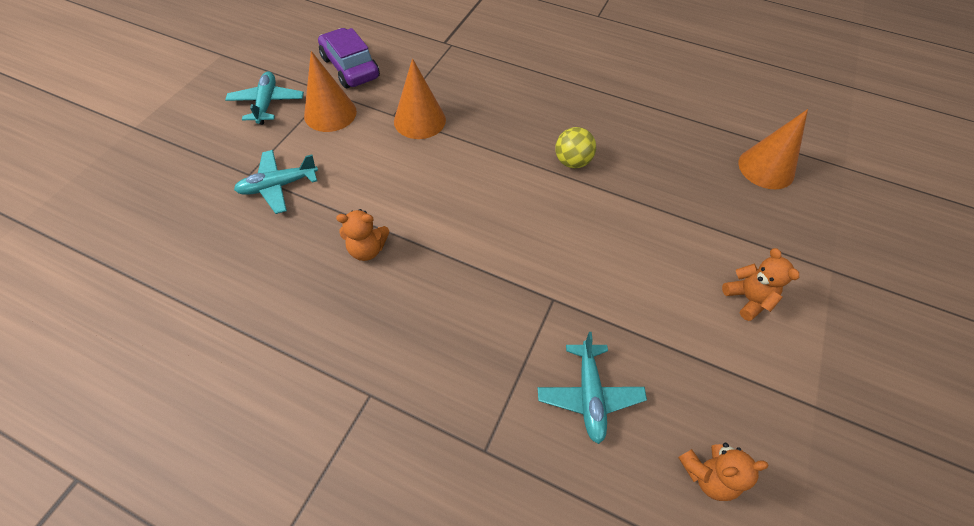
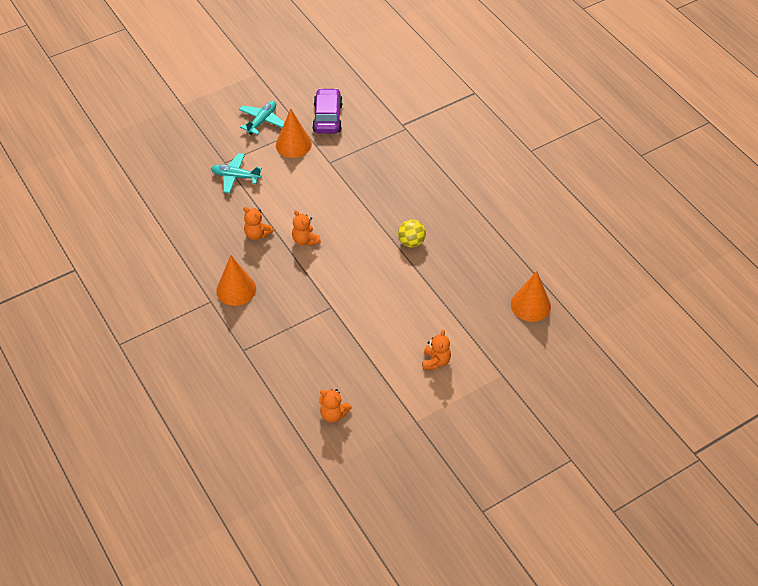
camera: 35 degrees right, 5 degrees down
(419, 120) = (342, 173): orange cone -> orange cone (236, 289)
(441, 224) = (305, 240): none -> orange teddy bear
(589, 395) = (309, 356): turquoise plane -> none

